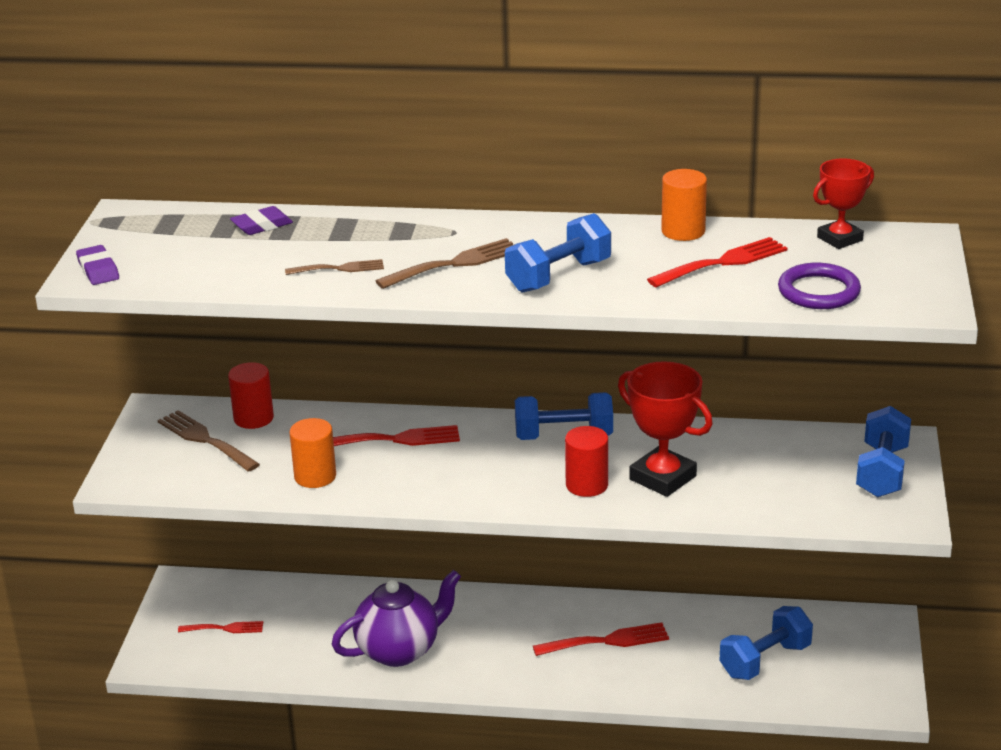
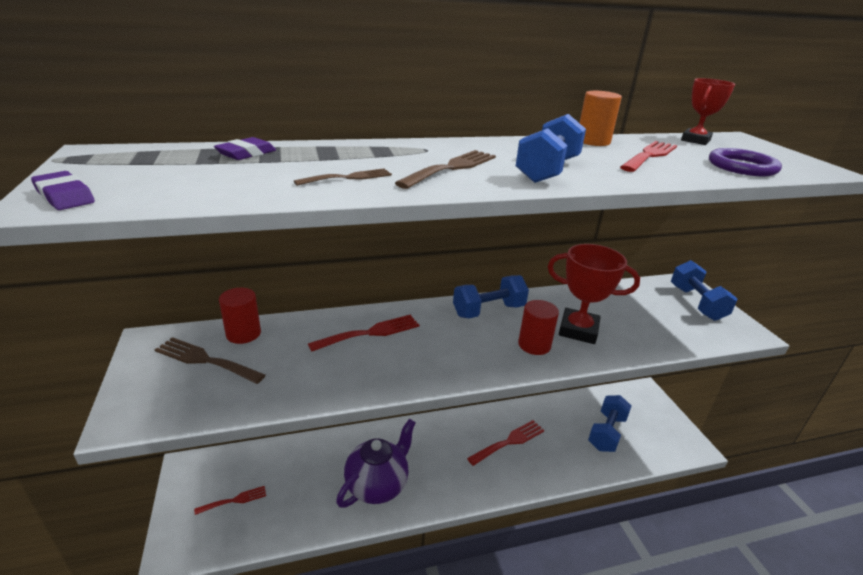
camera: 25 degrees left, 0 degrees up
(315, 476) = (320, 377): orange cylinder -> none

